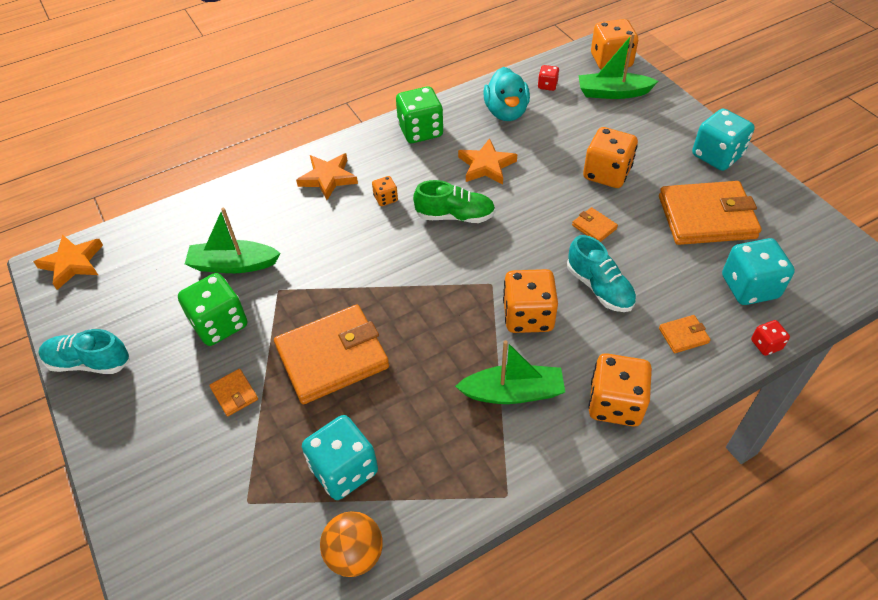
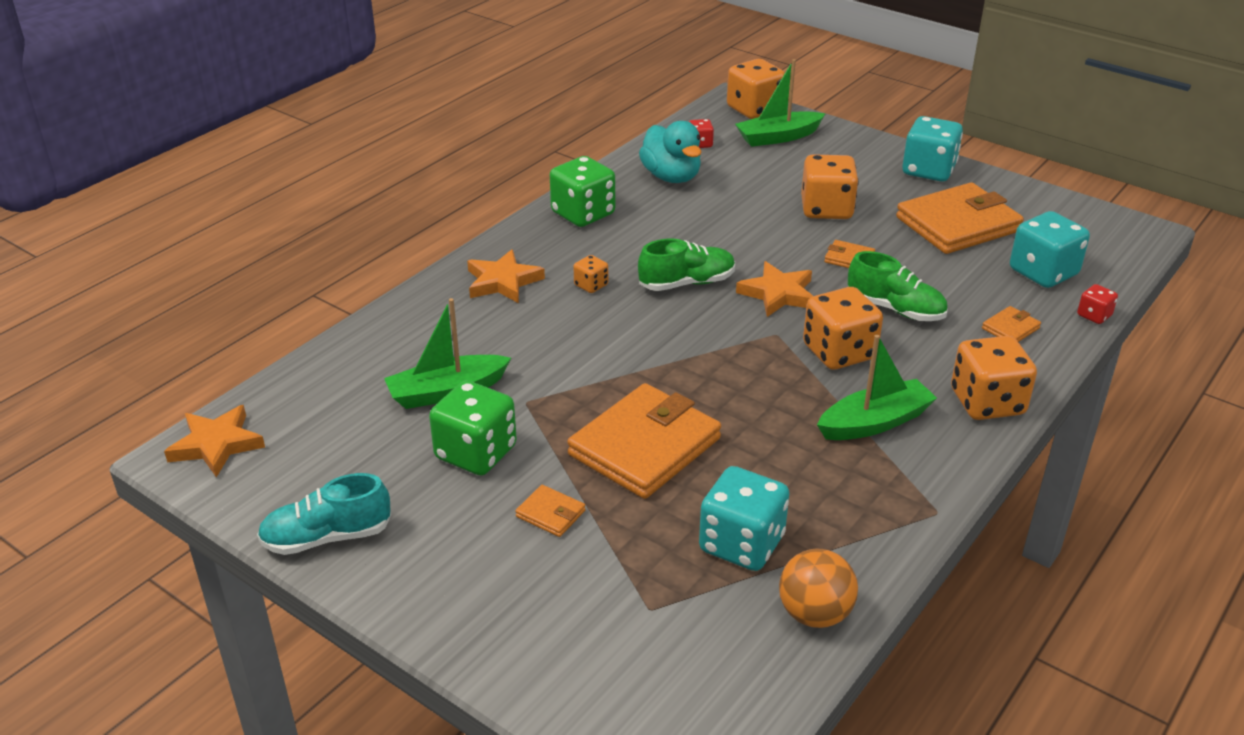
camera: 25 degrees left, 15 degrees down
(486, 165) = (687, 230): orange star -> orange star (778, 294)
(599, 287) = (895, 309): turquoise shoe -> green shoe

